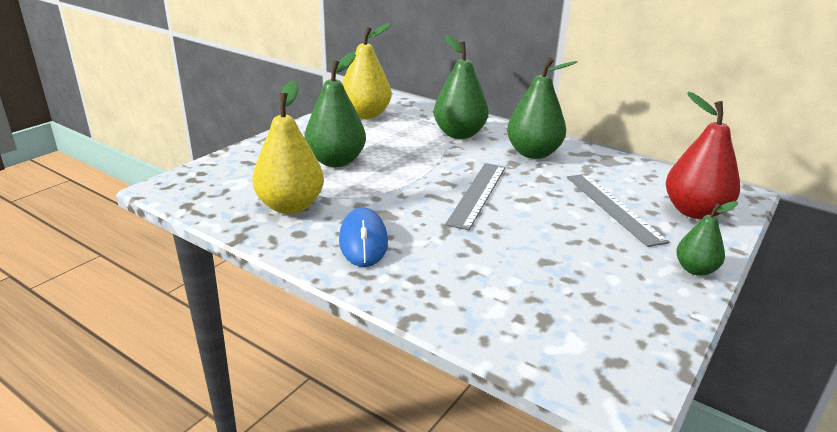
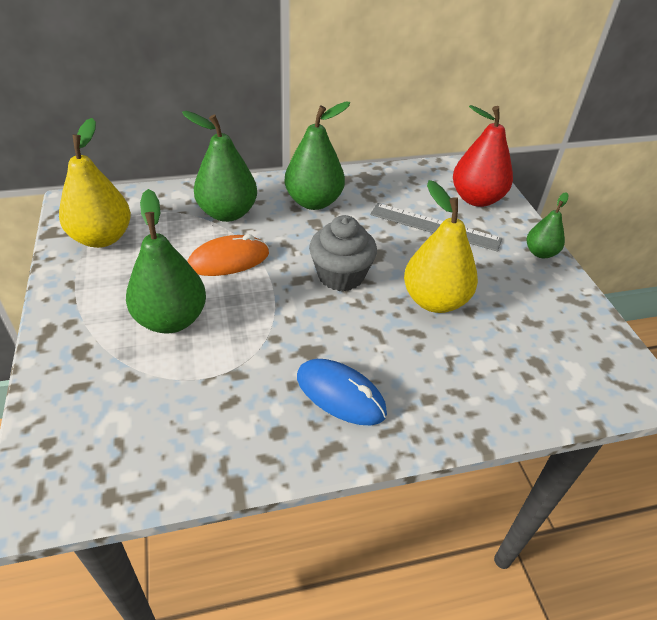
camera: 50 degrees left, 15 degrees up
(290, 206) = (220, 408): yellow pear -> yellow pear (434, 301)
(417, 154) = (228, 260): none -> orange mouse
(477, 194) = (341, 275): grey ruler -> grey cupcake

